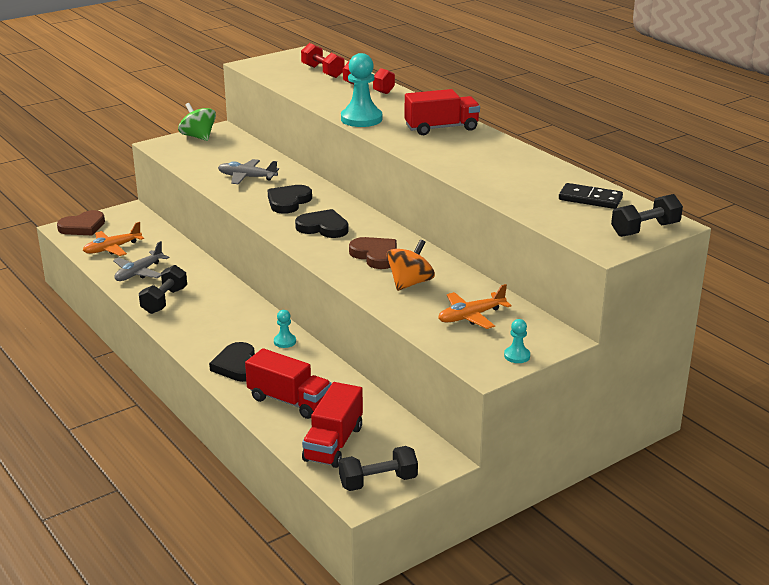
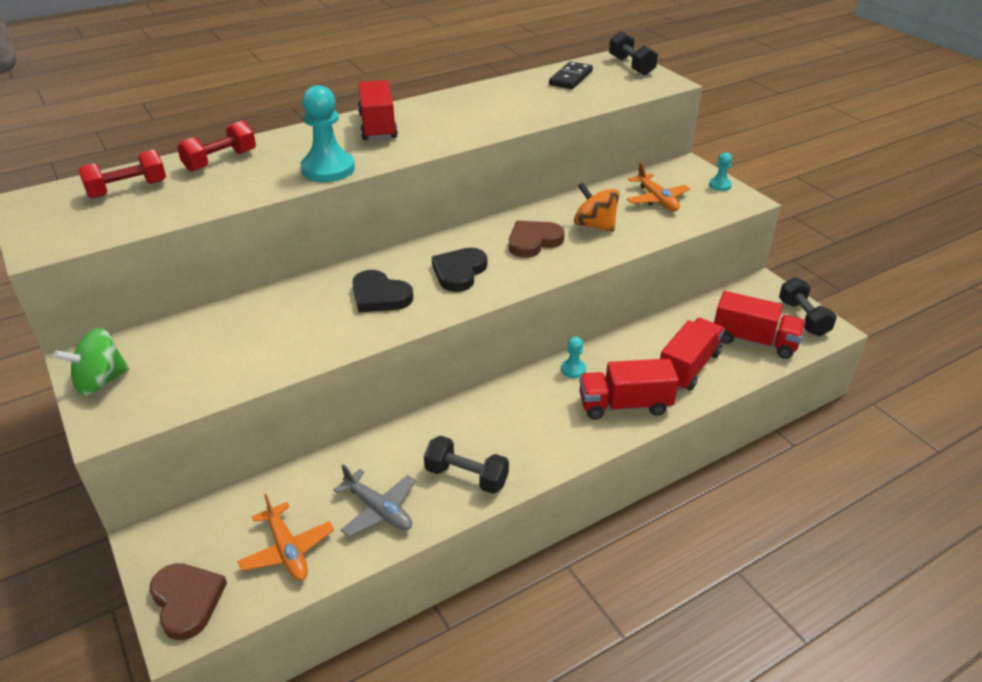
camera: 85 degrees left, 10 degrees up
(238, 366) = (624, 405): black heart -> red truck
(247, 177) = (287, 330): grey plane -> none

